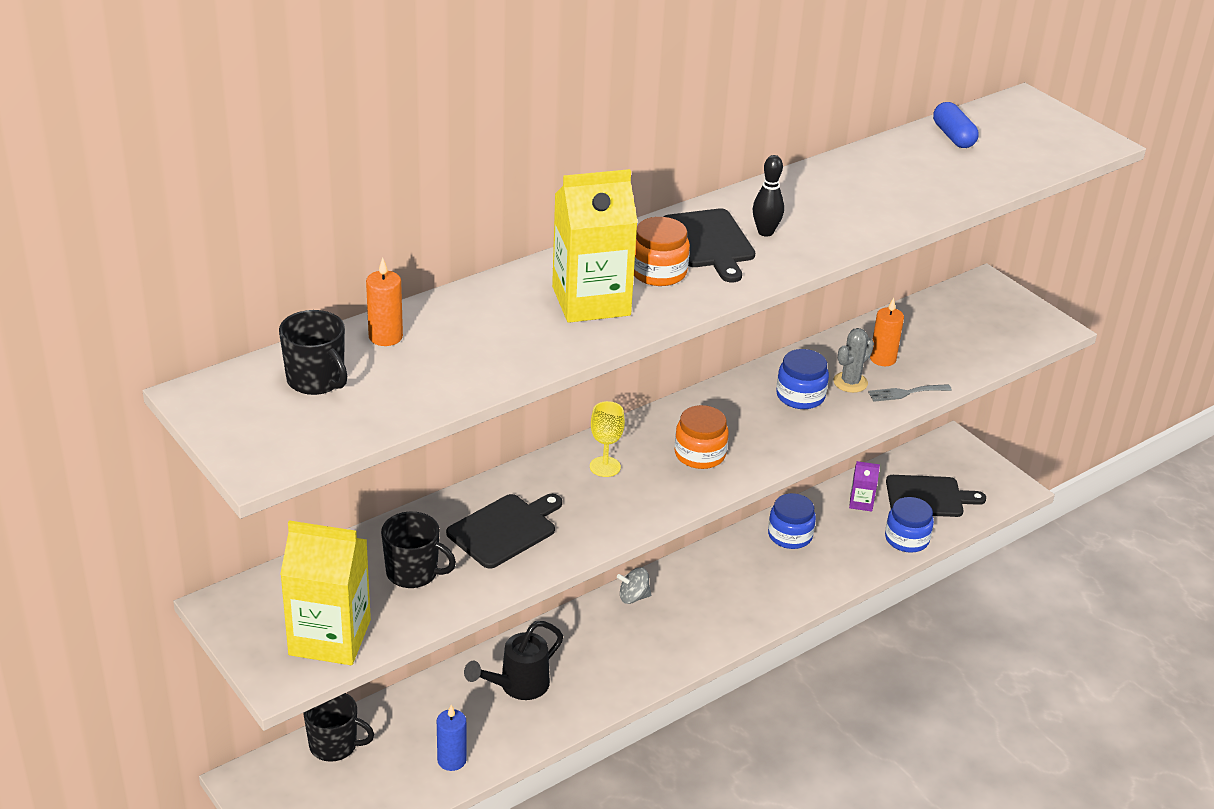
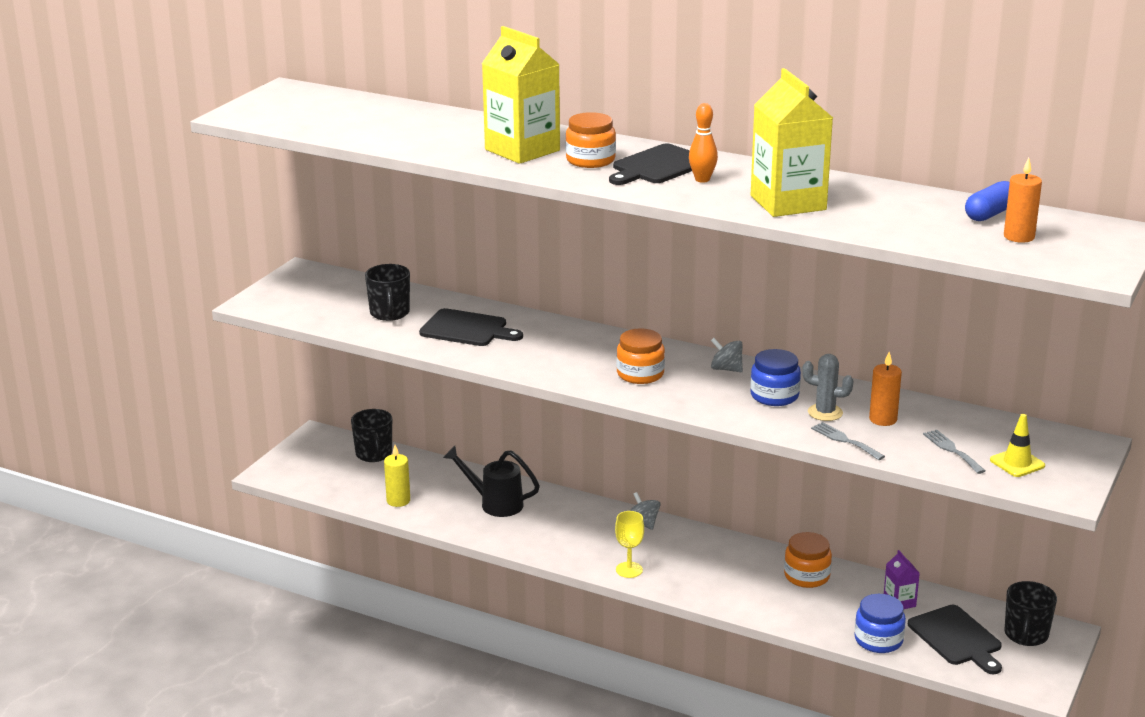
camera: 65 degrees right, 10 degrees down
(316, 380) = (334, 107): black mug -> black mug (1026, 635)
(330, 637) = (302, 307): yellow carton -> yellow carton (788, 203)
(385, 337) = (403, 111): orange candle -> orange candle (1019, 237)
(451, 760) = (398, 501): blue candle -> yellow candle
(605, 467) = (580, 344): yellow goblet -> yellow goblet (629, 570)
(729, 401) = (726, 369): none -> grey spinning top
(765, 232) = (702, 179): black bowling pin -> orange bowling pin
(790, 535) = (807, 576): blue jar -> orange jar
(956, 348) = (952, 450): none -> grey fork
(995, 328) = (1017, 463): none -> yellow traffic cone

